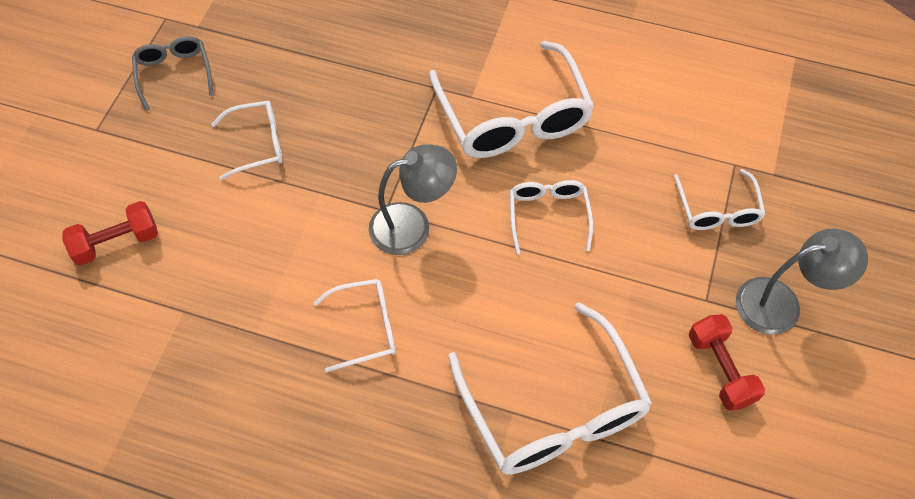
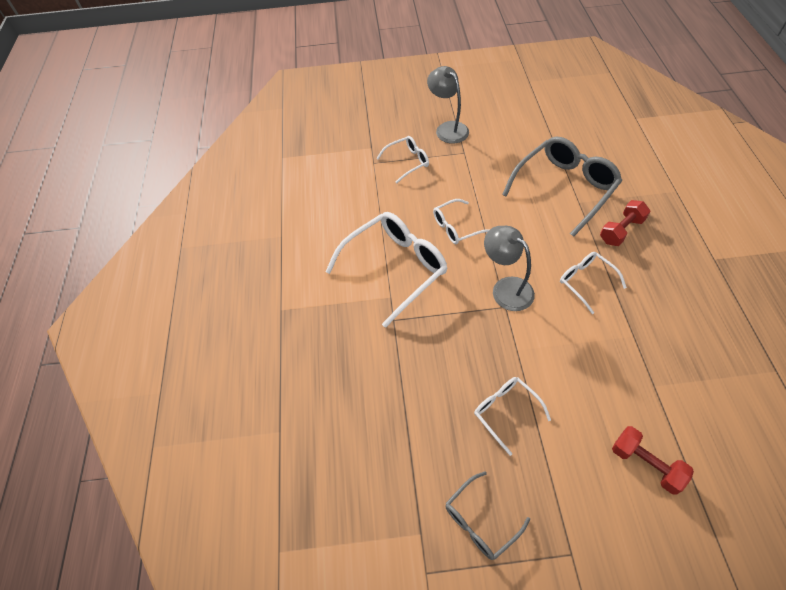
camera: 110 degrees left, 5 degrees down
(553, 408) = (564, 188): white glasses -> grey glasses
(720, 369) = (497, 139): red dumbbell -> red dumbbell (621, 230)

